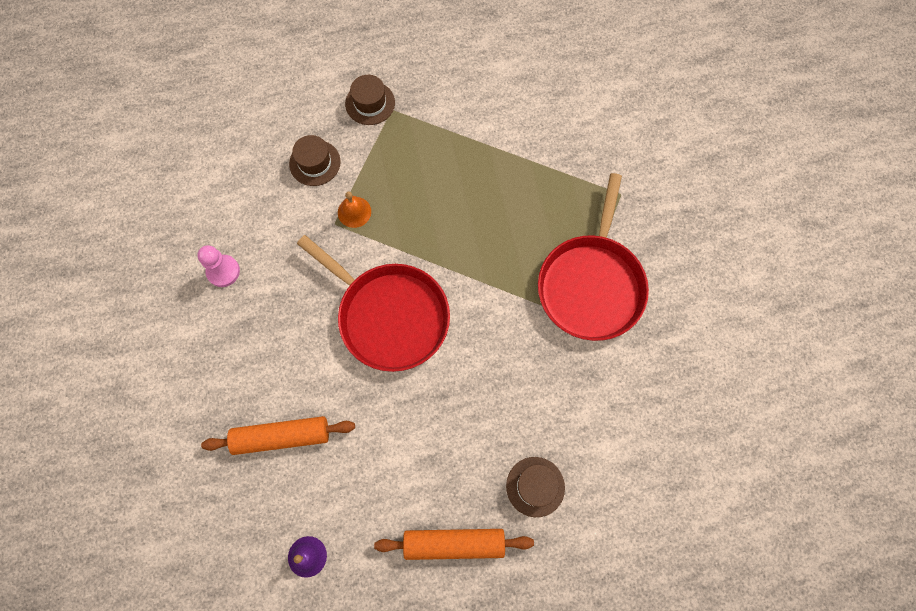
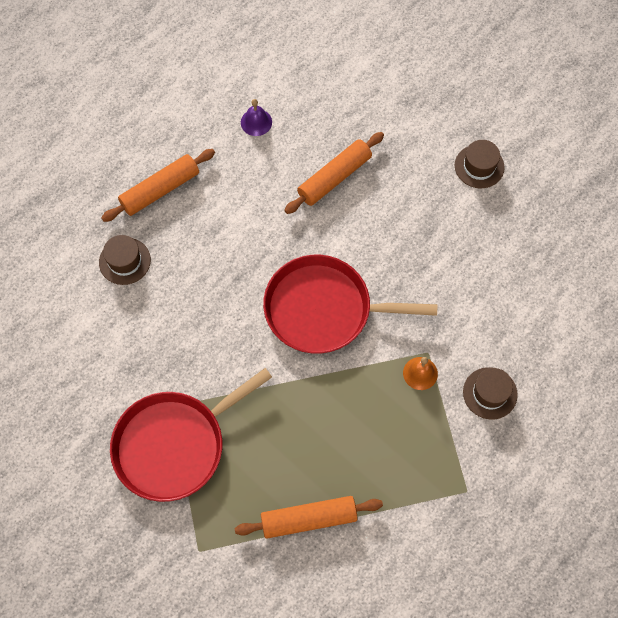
camera: 145 degrees right, 5 degrees down
(223, 271) = (481, 257): pink pawn -> none
(370, 103) = (491, 484): brown hat -> brown hat (479, 166)
(522, 163) = (309, 519): none -> orange rolling pin
(591, 284) = (174, 445): red pan -> red pan turned 105 degrees counterclockwise

